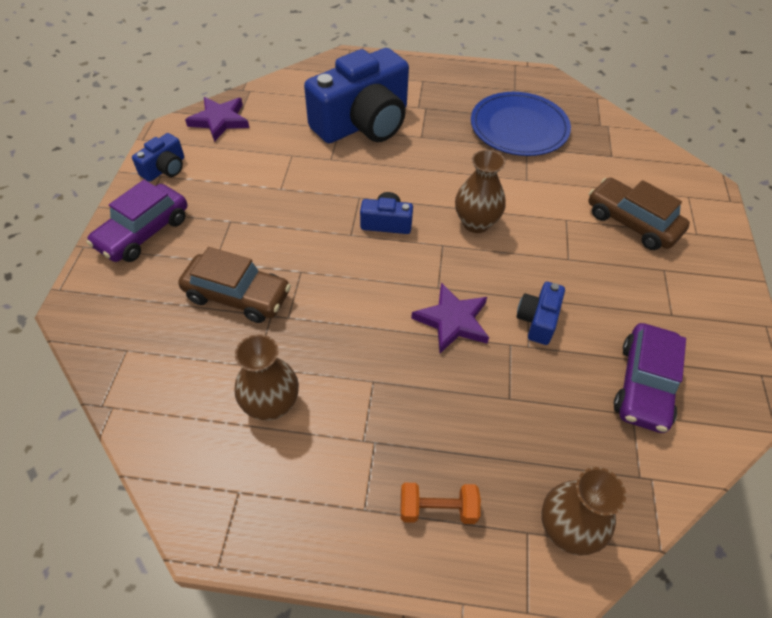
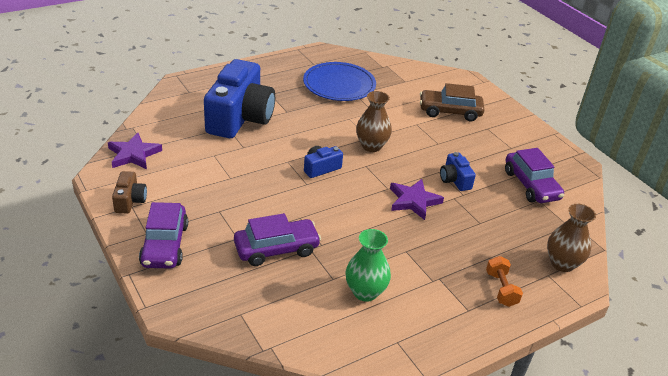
camera: 40 degrees left, 15 degrees down
(165, 169) = (130, 200): blue camera -> brown camera
(237, 296) = (276, 249): brown car -> purple car
(271, 405) = (365, 292): brown vase -> green vase
(438, 509) = (501, 289): orange dumbbell -> orange dumbbell turned 60 degrees counterclockwise

